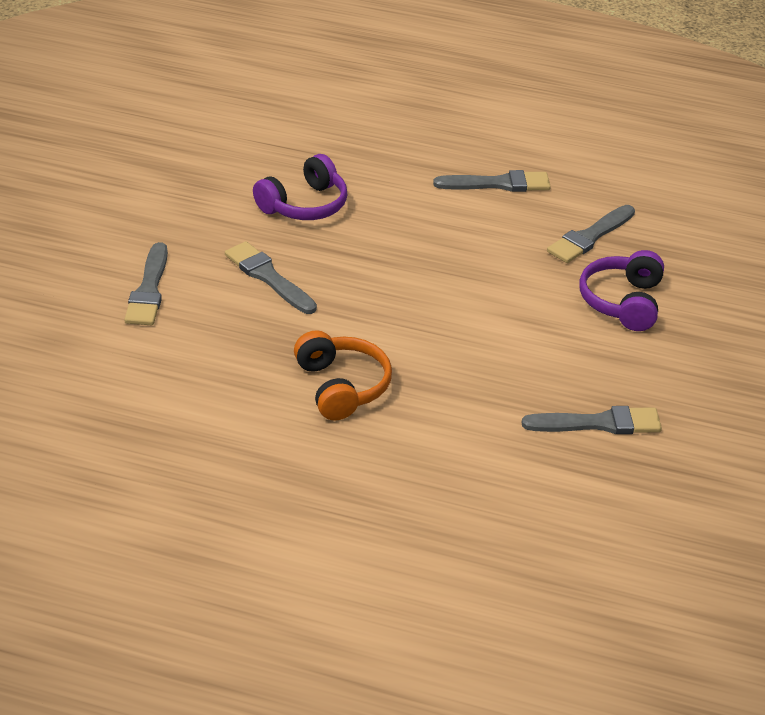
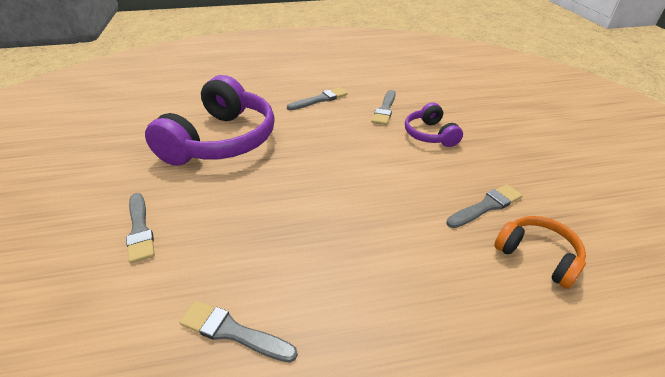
camera: 25 degrees left, 0 degrees up
(268, 277) = (223, 190): grey brush -> grey brush (233, 332)
(304, 205) = (221, 140): purple headphones -> purple headphones, size x2.01
(341, 386) = (319, 247): orange headphones -> orange headphones (537, 256)

